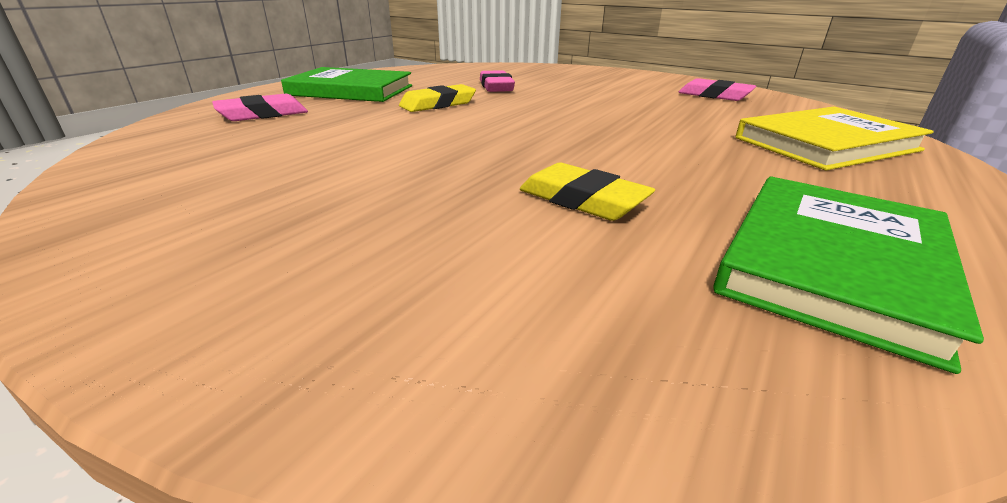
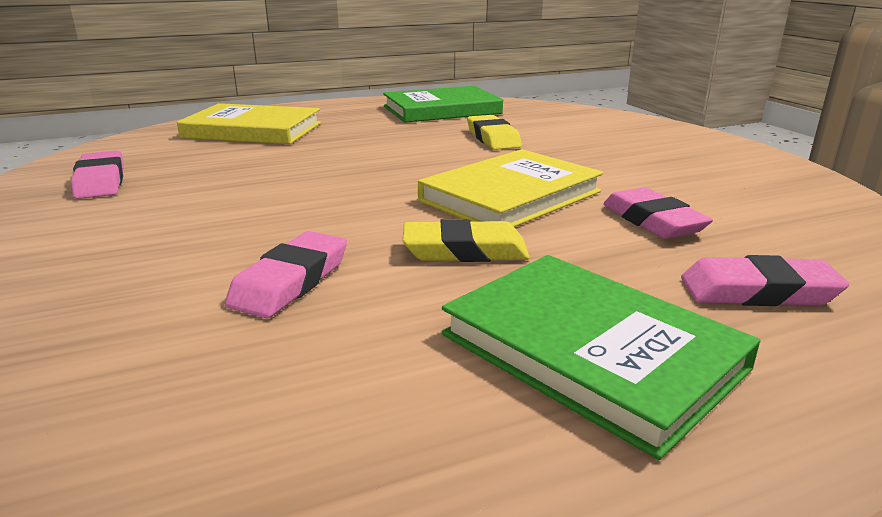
camera: 145 degrees left, 5 degrees down
(323, 136) = (653, 221): none -> pink eraser
(451, 133) = (510, 196): none -> yellow book

